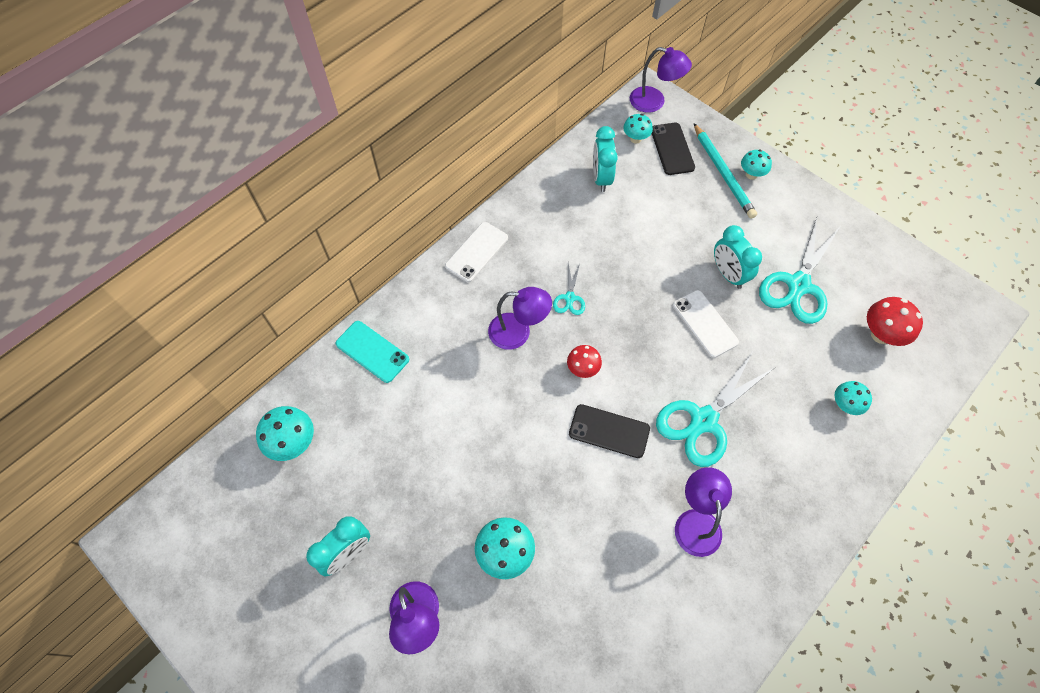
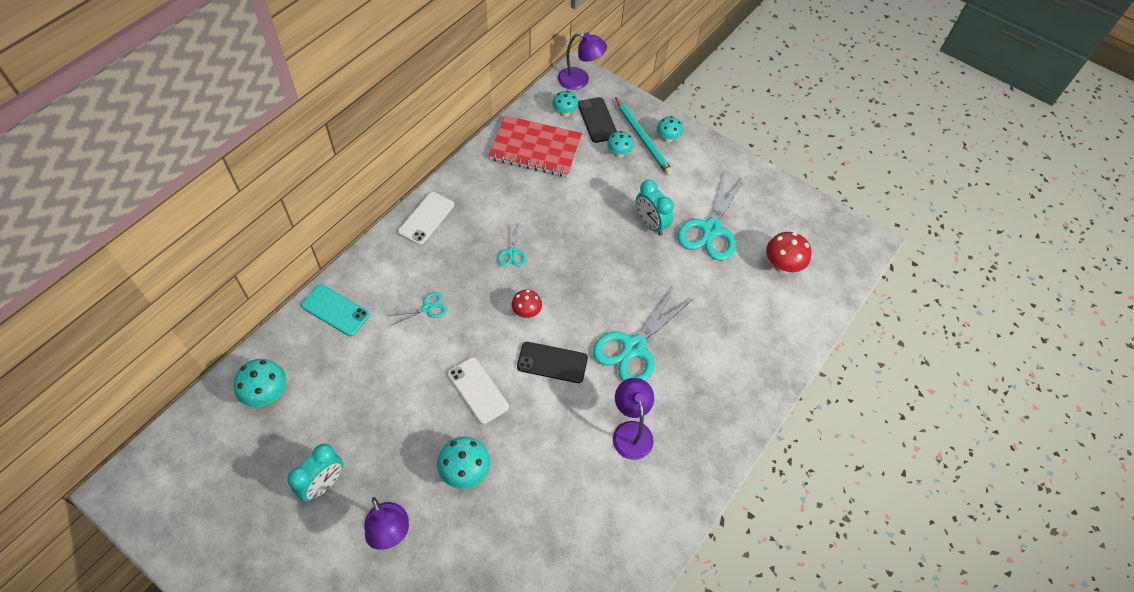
camera: 10 degrees left, 5 degrees down
(472, 356) = (427, 308): none -> turquoise scissors
(518, 332) = (467, 285): purple lamp -> none
(601, 178) = (535, 148): turquoise clock -> red notebook
(704, 324) = (631, 267): white phone -> white phone (478, 390)
(845, 405) = (753, 326): turquoise mushroom -> turquoise mushroom (619, 153)

